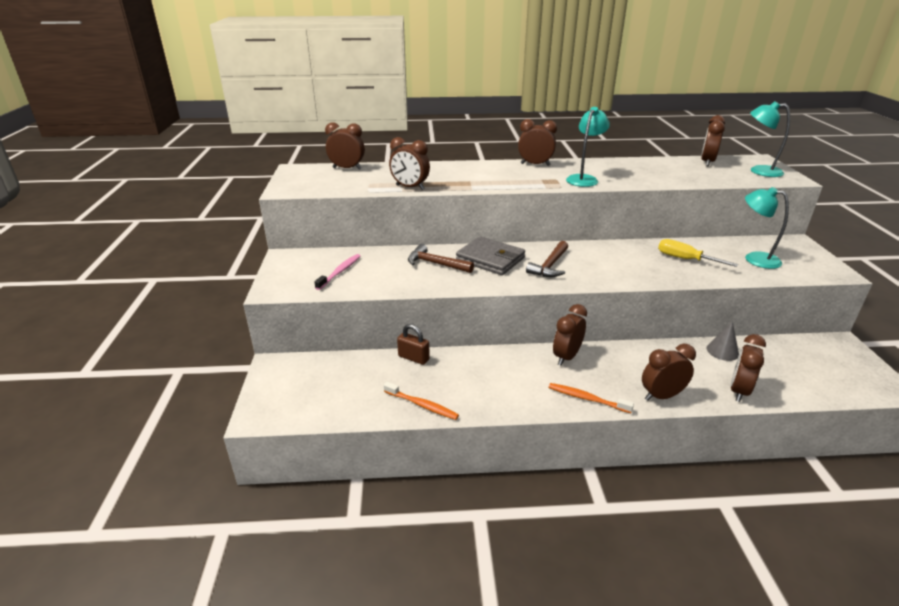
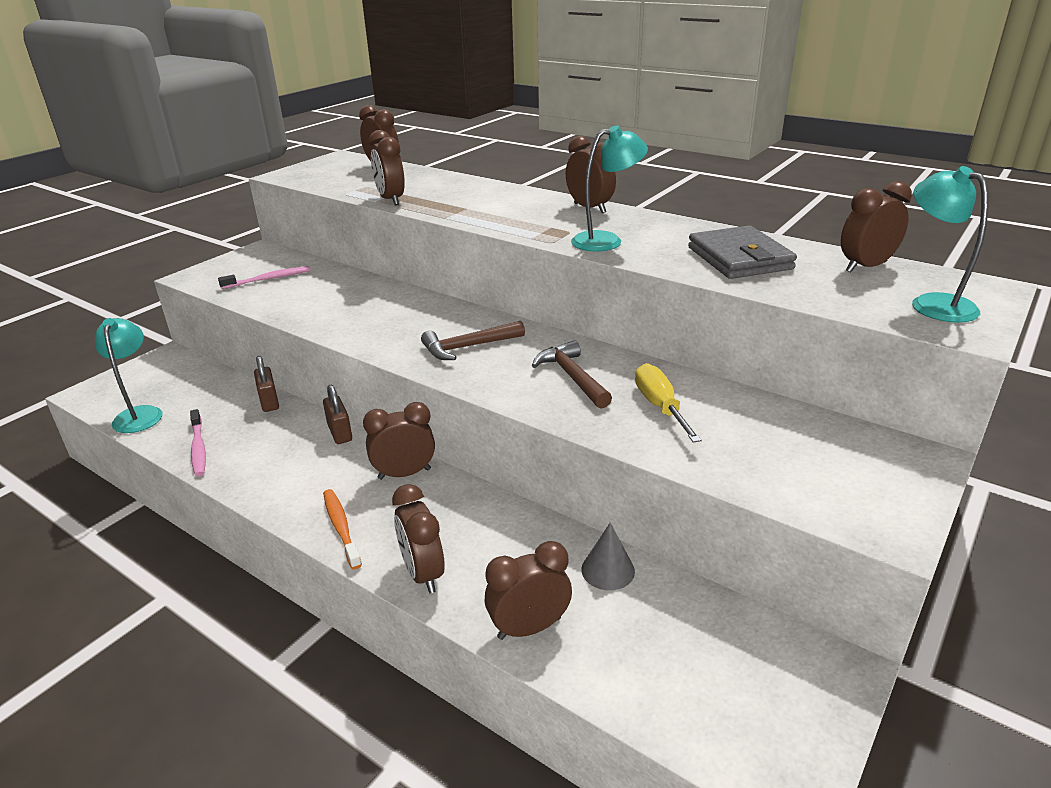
camera: 40 degrees right, 0 degrees up
(422, 405) = (198, 448): orange toothbrush -> pink toothbrush
(436, 264) = (361, 301): brown hammer -> brown hammer (572, 377)
(490, 259) = (421, 316): grey wallet -> grey wallet (739, 258)
(492, 354) = (340, 433): none -> brown padlock
(661, 396) = (423, 573): brown clock -> brown clock turned 135 degrees counterclockwise
(755, 258) = (778, 449): turquoise lamp -> turquoise lamp (140, 414)

